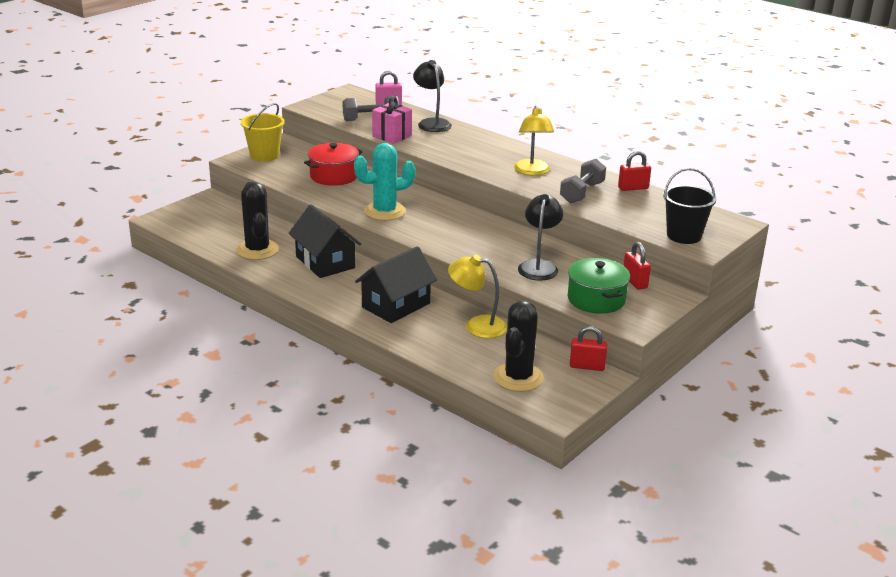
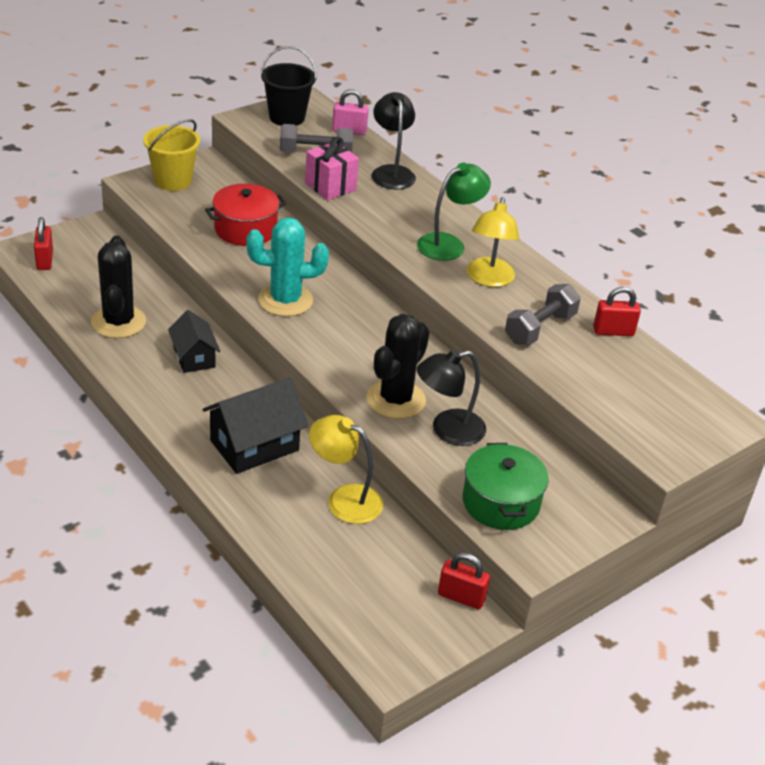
camera: 10 degrees right, 10 degrees up
(325, 262) = (194, 357): black house -> black house, size x0.63
(494, 156) = (449, 244): none -> green lamp
(518, 377) = (363, 598): black cactus -> black cactus (396, 400)
(539, 266) = (447, 430): black lamp -> black lamp turned 135 degrees counterclockwise
(634, 282) = (565, 481): red padlock -> red padlock (44, 260)
(684, 236) = (648, 430): black bucket -> black bucket (287, 117)

